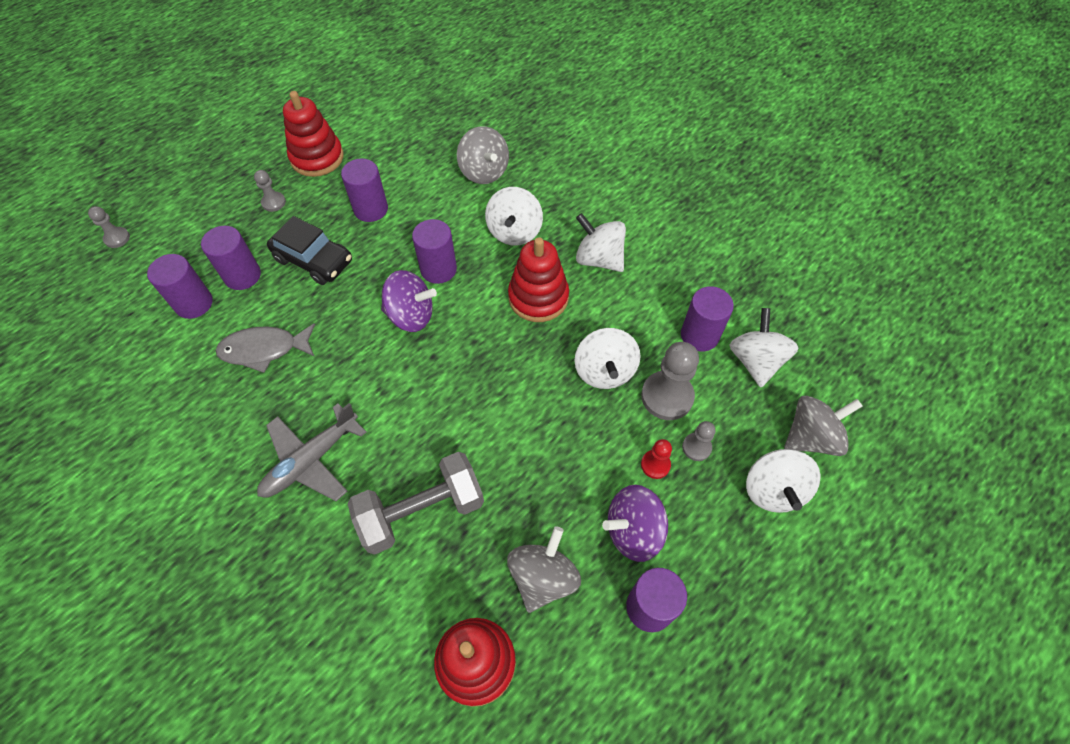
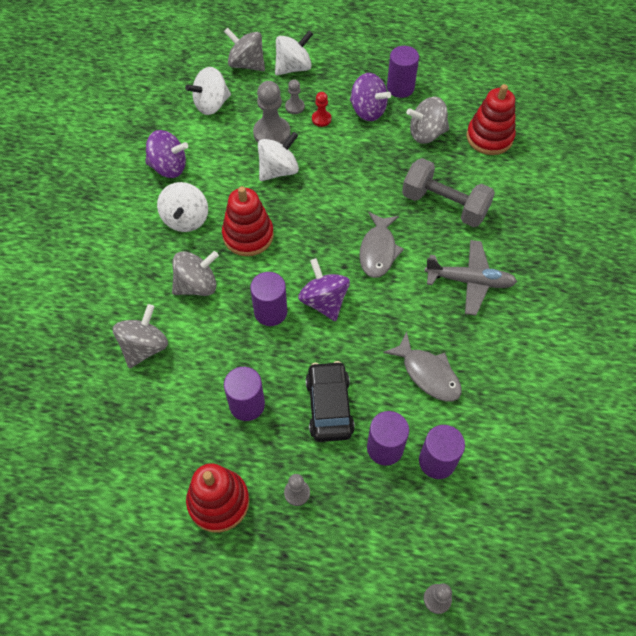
camera: 125 degrees left, 0 degrees up
(423, 398) = (378, 251): none -> grey fish
(514, 232) = (197, 285): white spinning top -> grey spinning top
(680, 277) = (169, 167): none -> purple spinning top
(699, 335) = (212, 137): purple cylinder -> none

